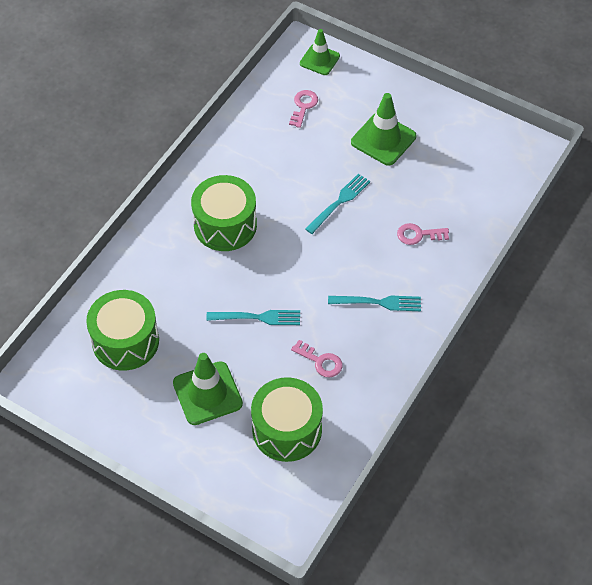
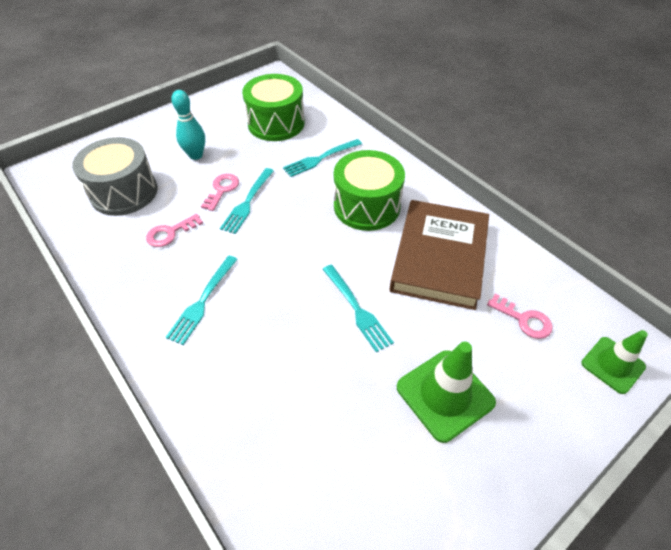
camera: 110 degrees right, 5 degrees down
(171, 280) = (320, 158): none -> turquoise fork
(207, 393) = (196, 155): green traffic cone -> turquoise bowling pin
(265, 163) = (439, 257): none -> brown book
(287, 429) = (124, 192): green drum -> grey drum
(418, 235) = (270, 377): pink key -> pink key (222, 190)

